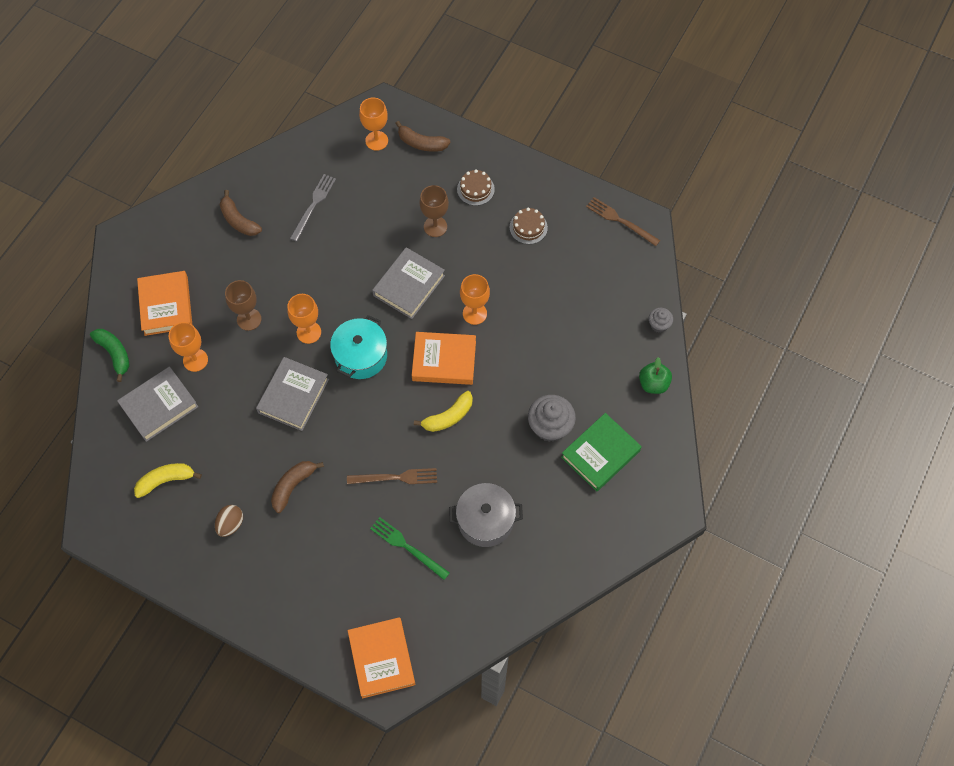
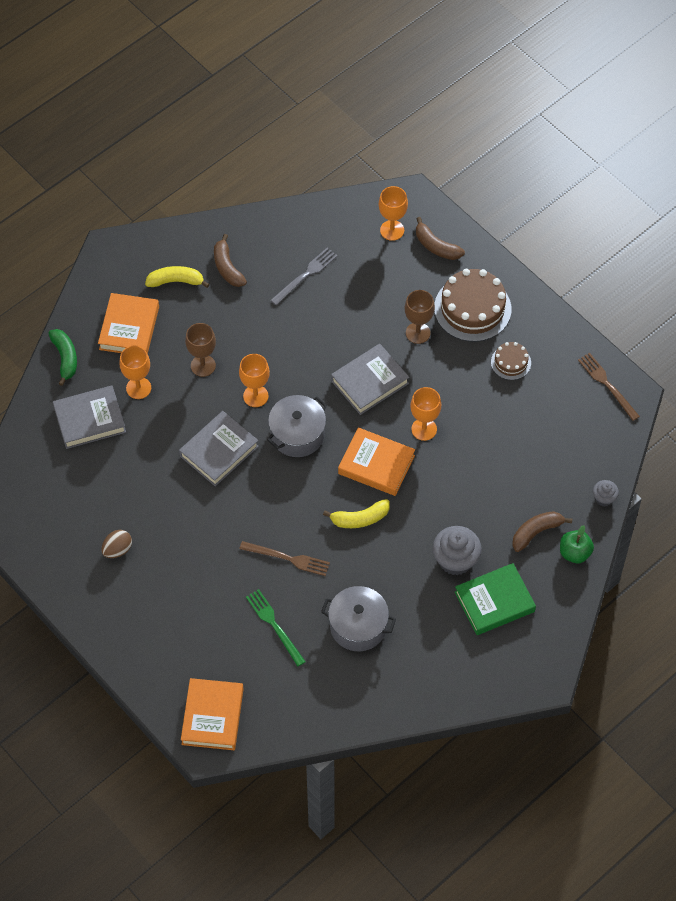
camera: 20 degrees right, 5 degrees down
(166, 480) = (72, 490): yellow banana -> yellow banana (176, 281)
(293, 486) = (188, 534): brown banana -> brown banana (536, 532)
(361, 356) = (297, 434): turquoise pot -> grey pot
(475, 189) = (472, 308): brown cake -> brown cake, size x1.94

